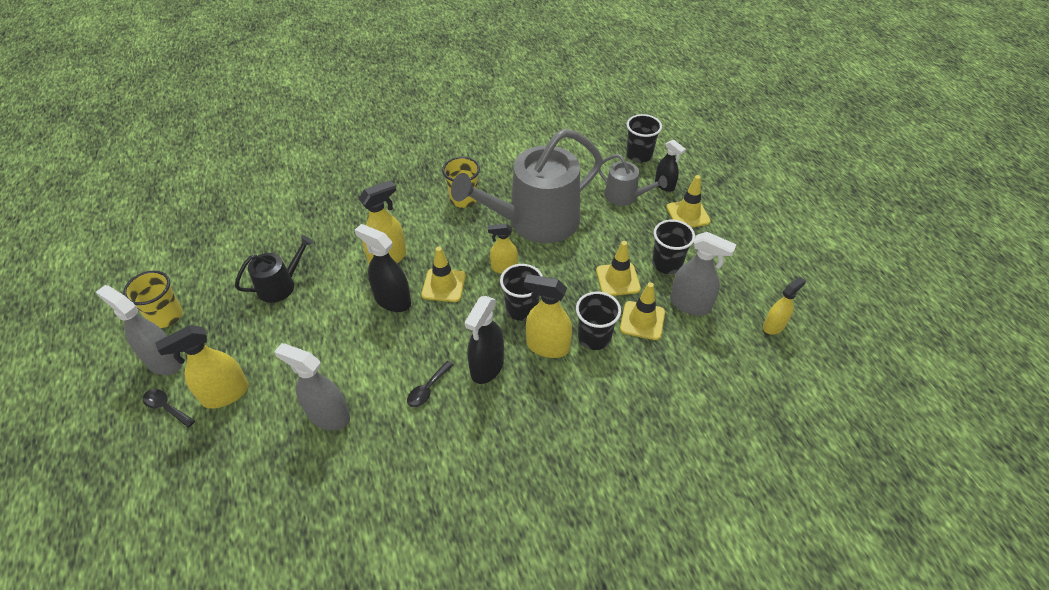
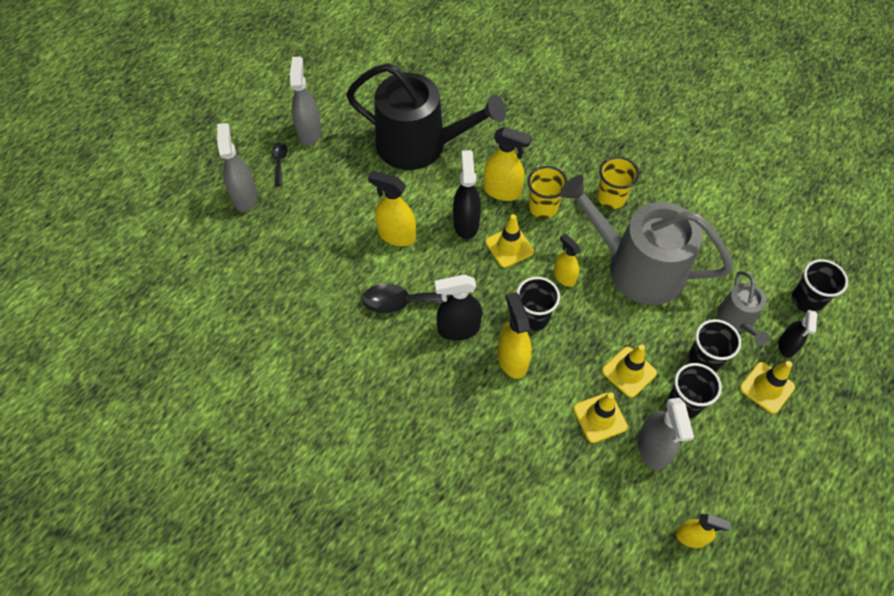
camera: 55 degrees right, 10 degrees up
(166, 316) = (342, 103): yellow cup -> yellow cup (543, 207)
(225, 394) = (312, 185): yellow spray bottle -> yellow spray bottle (396, 235)
(280, 285) = (420, 145): black watering can -> black watering can, size x2.08
(328, 415) = (341, 256): grey spray bottle -> grey spray bottle (245, 197)
(427, 389) = (408, 302): black spoon -> black spoon, size x1.89
(594, 337) = (550, 389): black cup -> black cup (704, 359)

